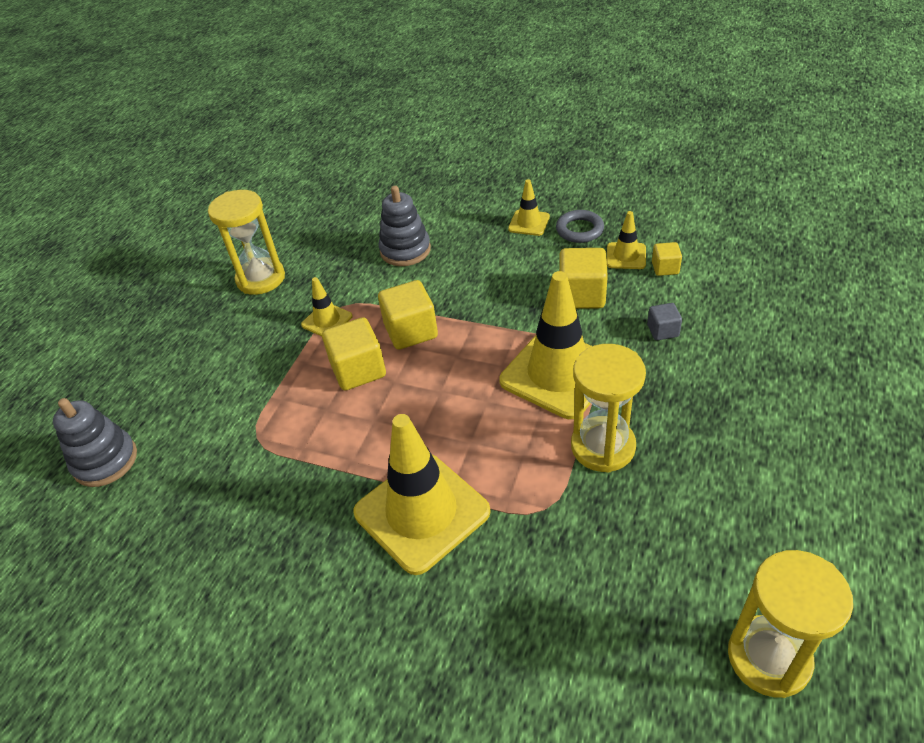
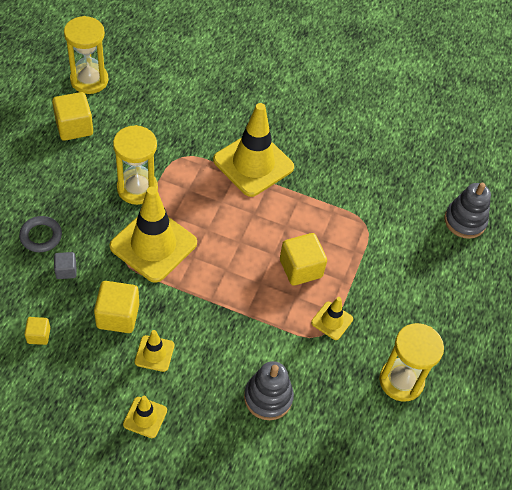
camera: 170 degrees right, 10 degrees up
(411, 331) = (261, 299): yellow cube -> yellow cube (74, 127)
(579, 230) = (98, 398): grey ring -> grey ring (41, 236)
(626, 256) = (67, 356): yellow traffic cone -> yellow traffic cone (154, 353)

